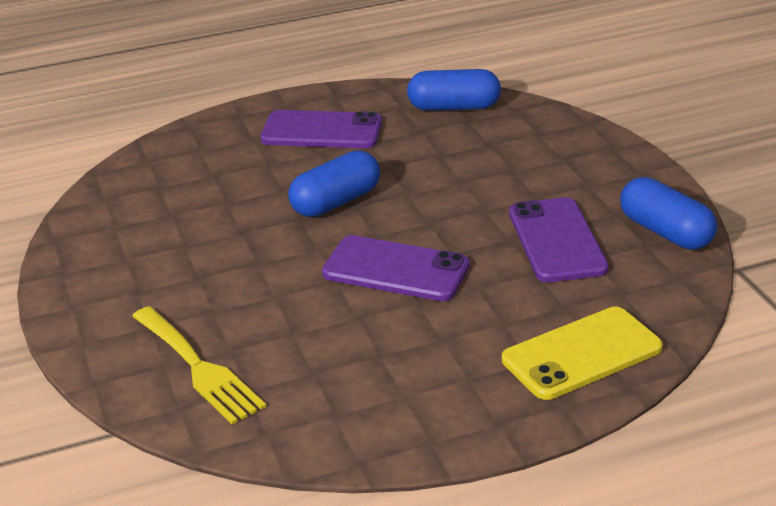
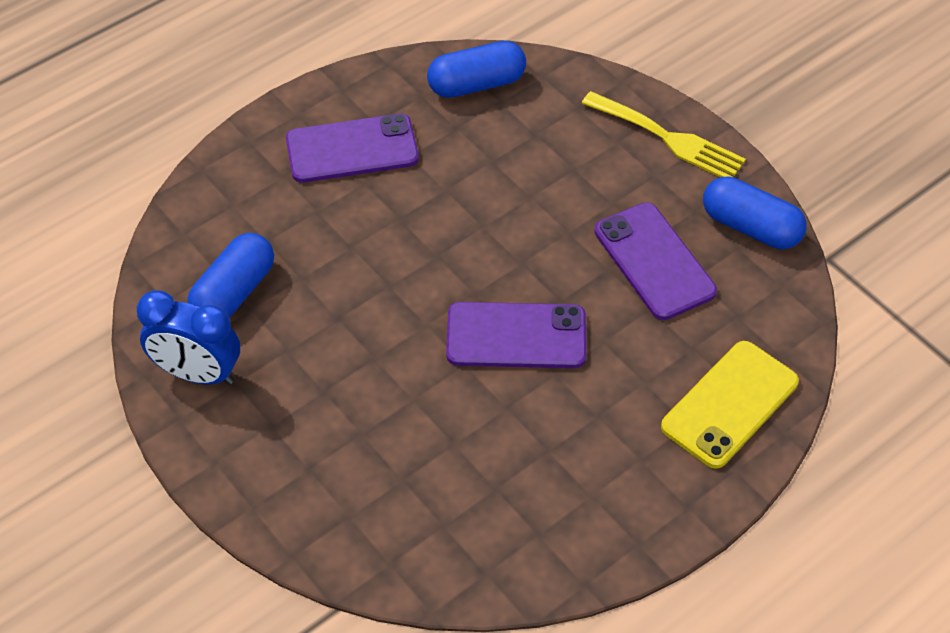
camera: 20 degrees left, 20 degrees up
(99, 247) = (198, 373): none -> blue clock
(199, 368) = (384, 511): yellow fork -> yellow fork (669, 139)
(336, 202) = (415, 254): blue capsule -> blue capsule (234, 292)

